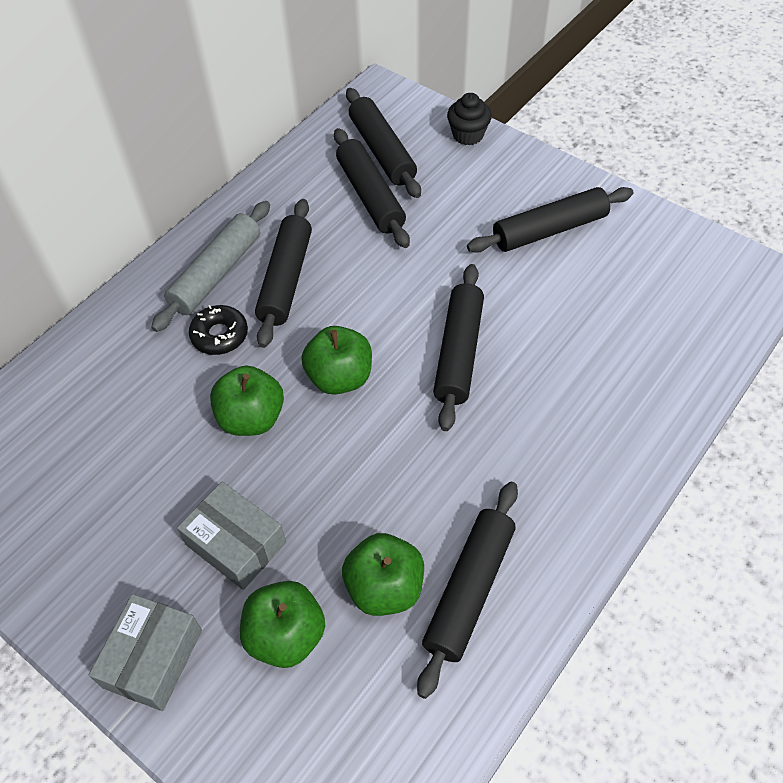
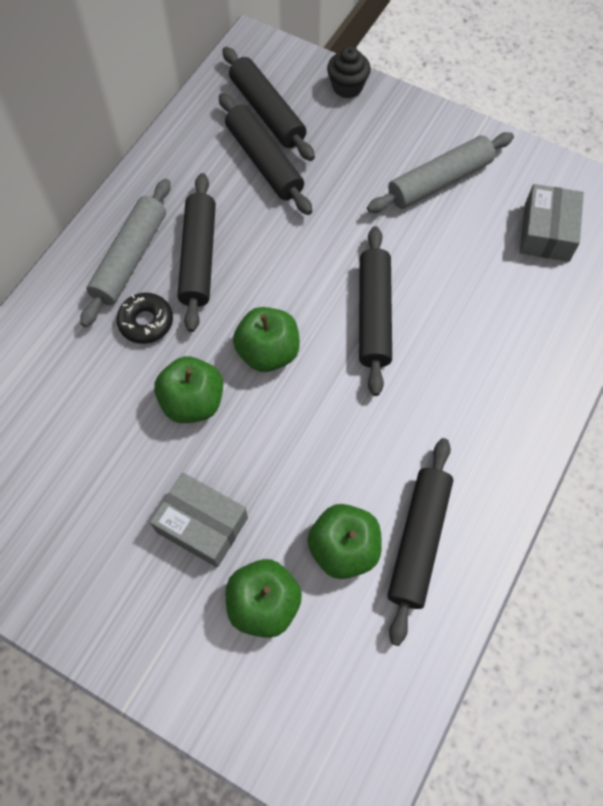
camera: 10 degrees left, 10 degrees up
(153, 658) = (148, 641): grey box -> grey box (546, 232)
(549, 230) = (439, 181): black rolling pin -> grey rolling pin

